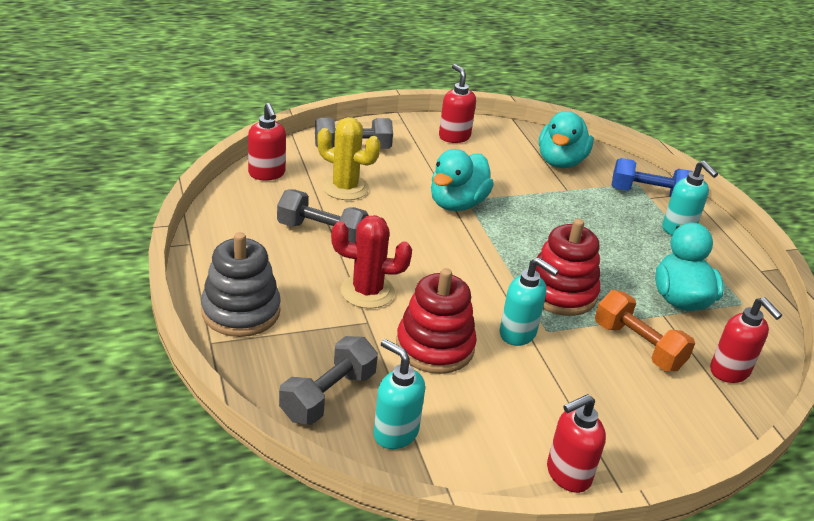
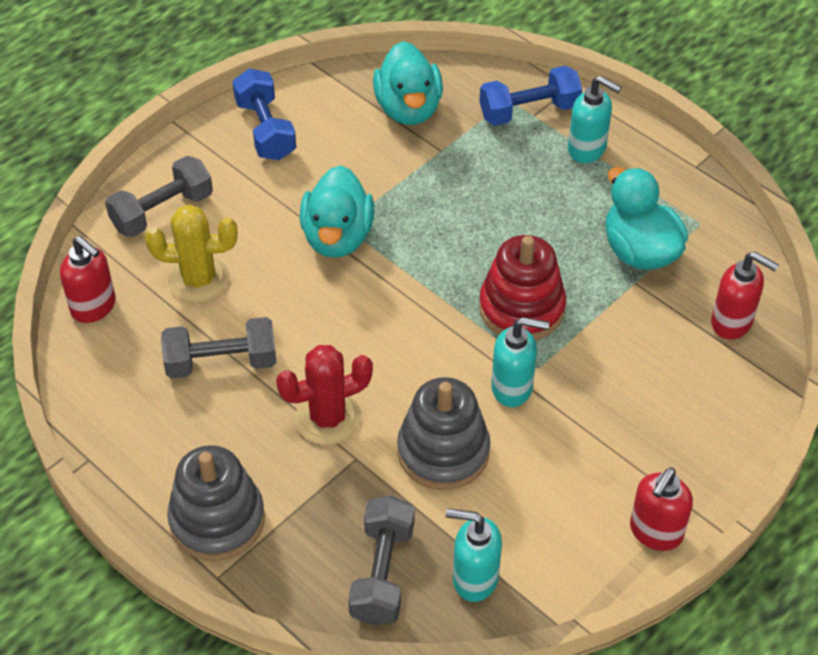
camera: 25 degrees left, 15 degrees up
(435, 346) = (443, 452): red stacking toy -> grey stacking toy
(454, 136) = (265, 130): red soap dispenser -> blue dumbbell
(638, 346) = (633, 338): orange dumbbell -> none

